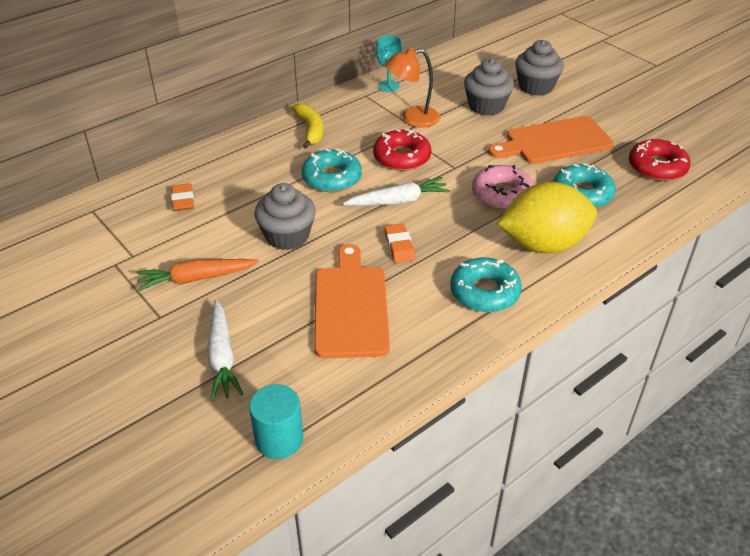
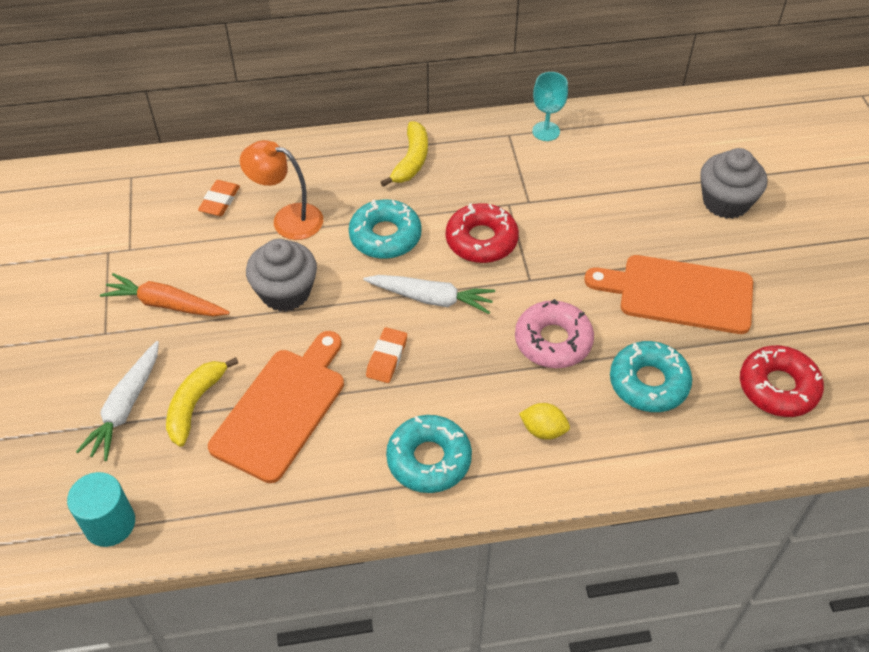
camera: 30 degrees right, 10 degrees up
(279, 331) = (195, 404): none -> yellow banana
(412, 118) = (536, 190): orange lamp -> orange lamp (287, 219)
(486, 106) = (638, 207): grey cupcake -> none
(543, 244) = (543, 430): yellow lemon -> yellow lemon, size x0.41

